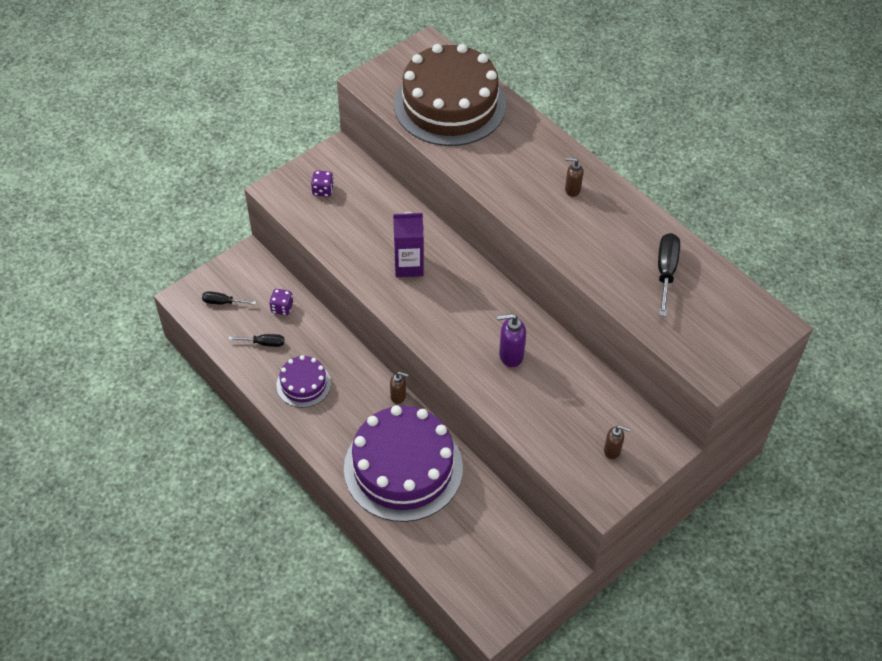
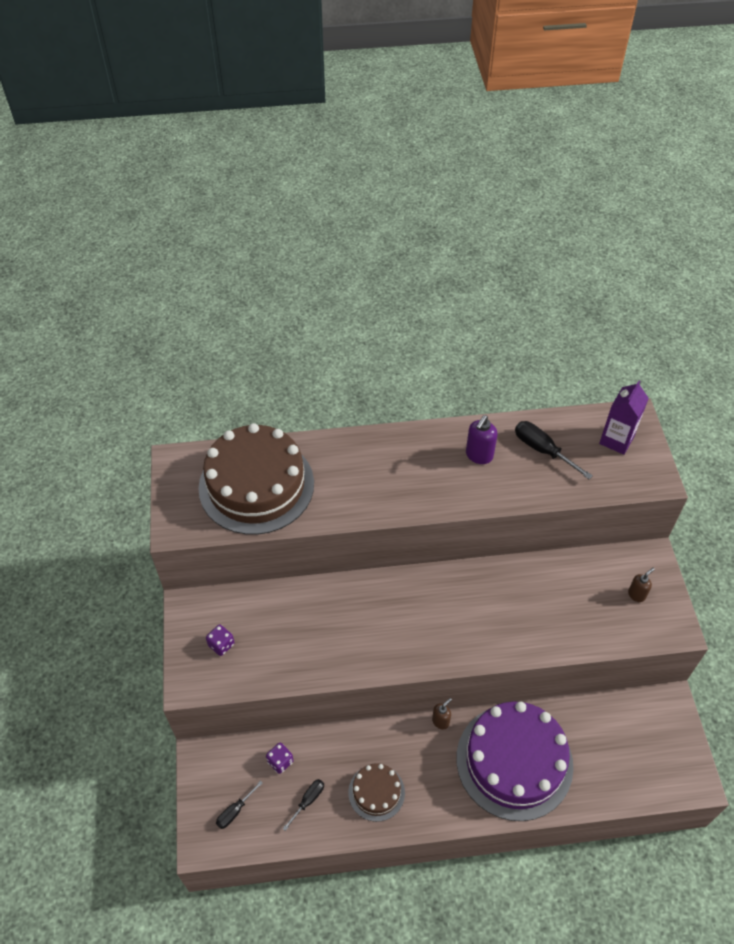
camera: 55 degrees left, 0 degrees up
(303, 384) = (376, 792): purple cake -> brown cake
(409, 266) = (358, 627): purple carton -> purple carton (616, 440)
(510, 355) = (503, 608): purple soap dispenser -> purple soap dispenser (479, 455)
(572, 190) = (417, 458): brown soap dispenser -> none

